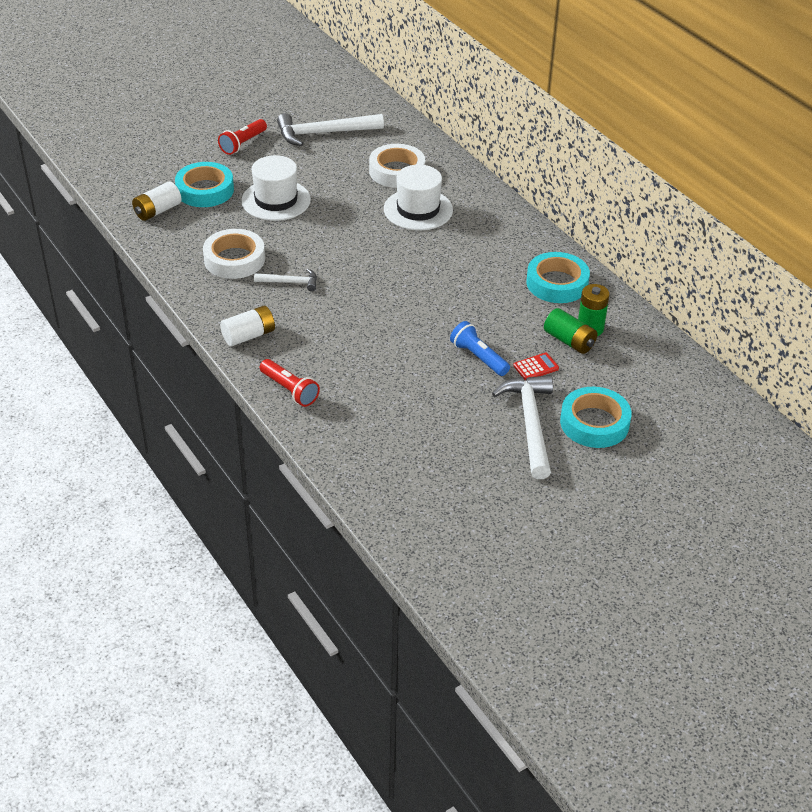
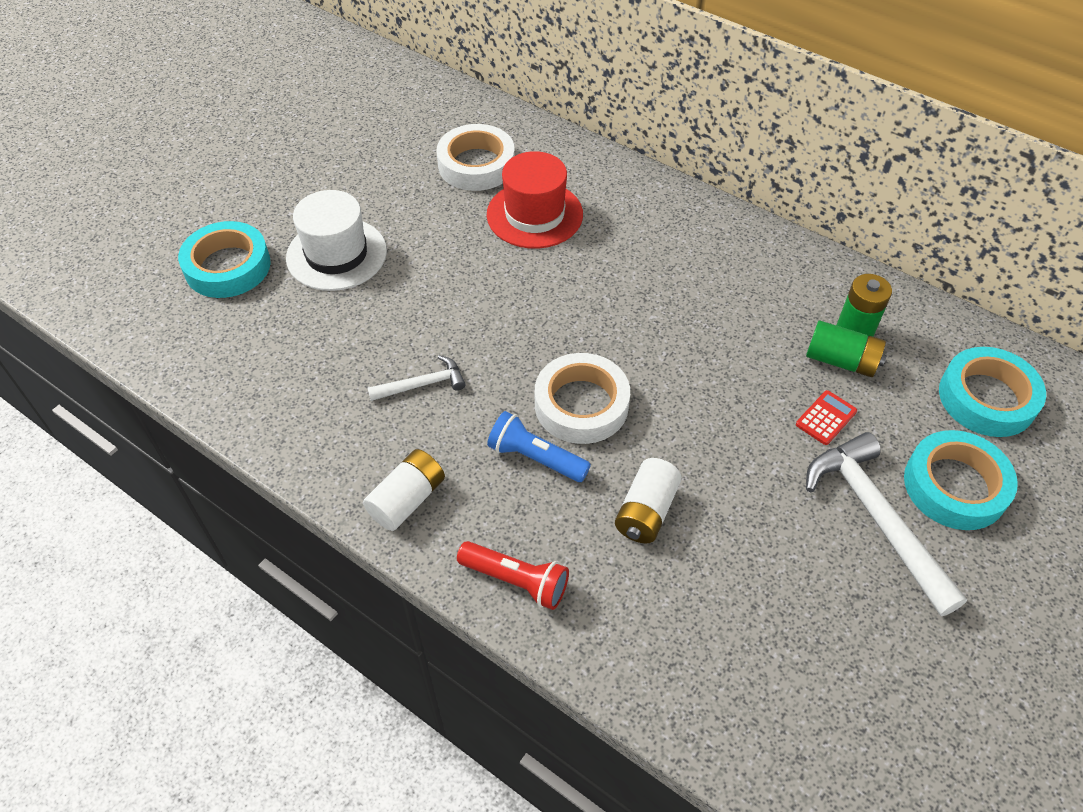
camera: 20 degrees left, 10 degrees up
(157, 211) = (172, 321): white battery -> white battery (646, 511)
(234, 259) = (323, 370): white tape -> white tape (581, 404)
(243, 144) = (249, 178): red flashlight -> none
(323, 133) = (351, 133): white hammer -> none
(418, 210) = (534, 214): white hat -> red hat
(478, 357) = (744, 428): blue flashlight -> blue flashlight (535, 458)
(557, 283) = (771, 275): turquoise tape -> turquoise tape (986, 398)

